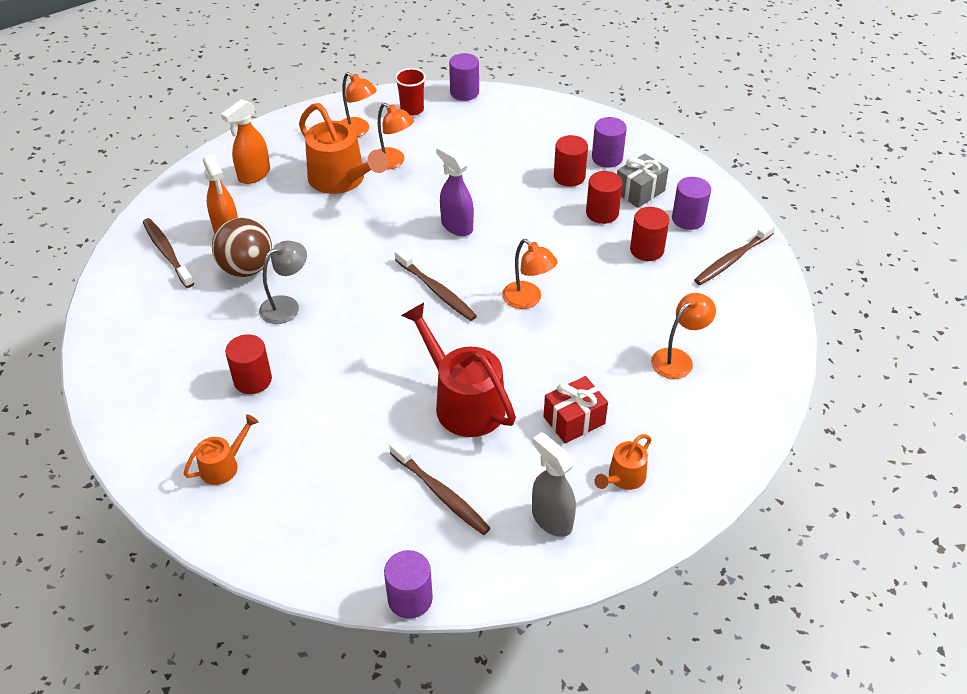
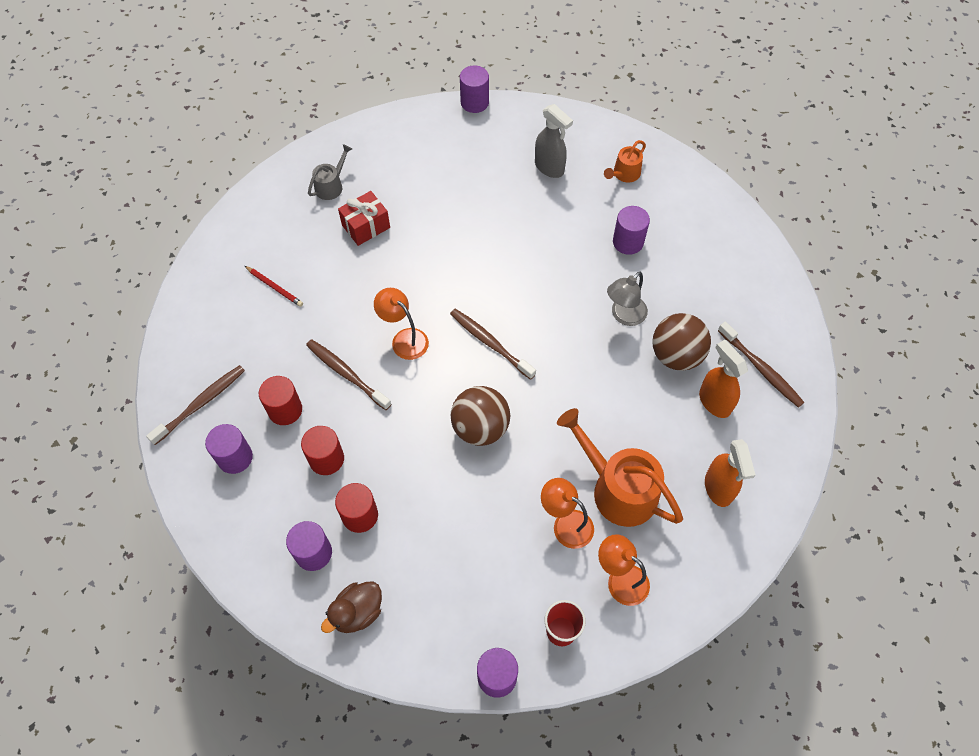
camera: 175 degrees right, 15 degrees up
(252, 380) = (628, 242): red cylinder -> purple cylinder
(254, 175) = (718, 488): orange spray bottle -> orange spray bottle turned 135 degrees clockwise
(441, 493) = (463, 166): brown toothbrush -> brown toothbrush (346, 374)
(456, 226) = (480, 428): purple spray bottle -> brown ball
(463, 402) = (454, 235): red watering can -> none
(551, 519) = (384, 154): grey spray bottle -> grey spray bottle (549, 168)
(568, 126) = (357, 612): none -> brown duck
(623, 477) = (331, 186): orange watering can -> grey watering can
(639, 191) = (281, 497): grey gift -> none
(678, 359) = (274, 287): orange lamp -> red pencil

